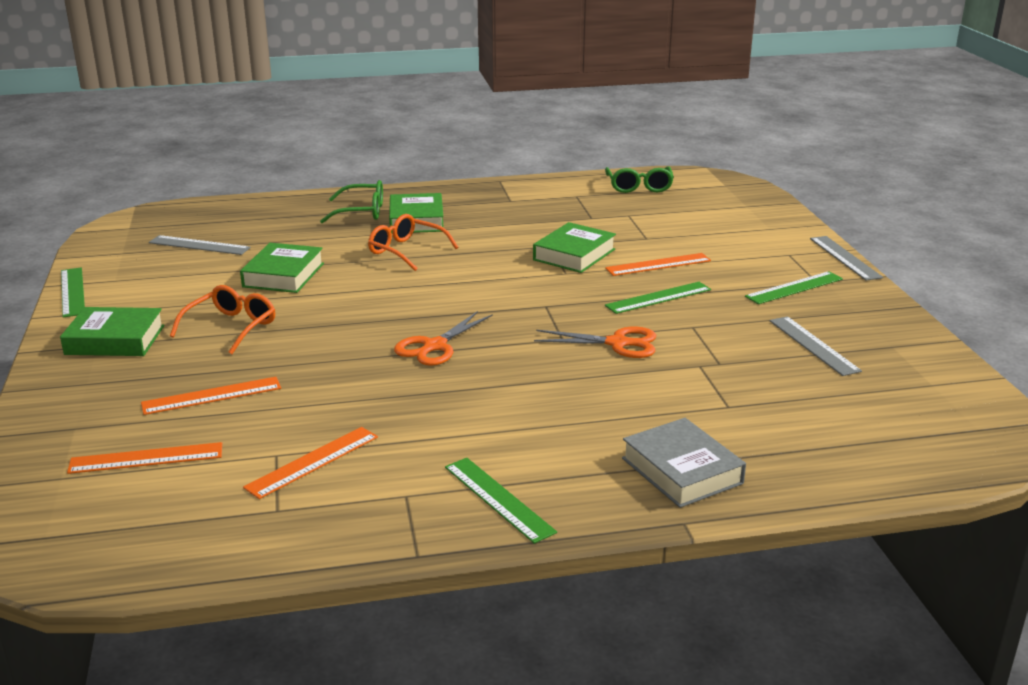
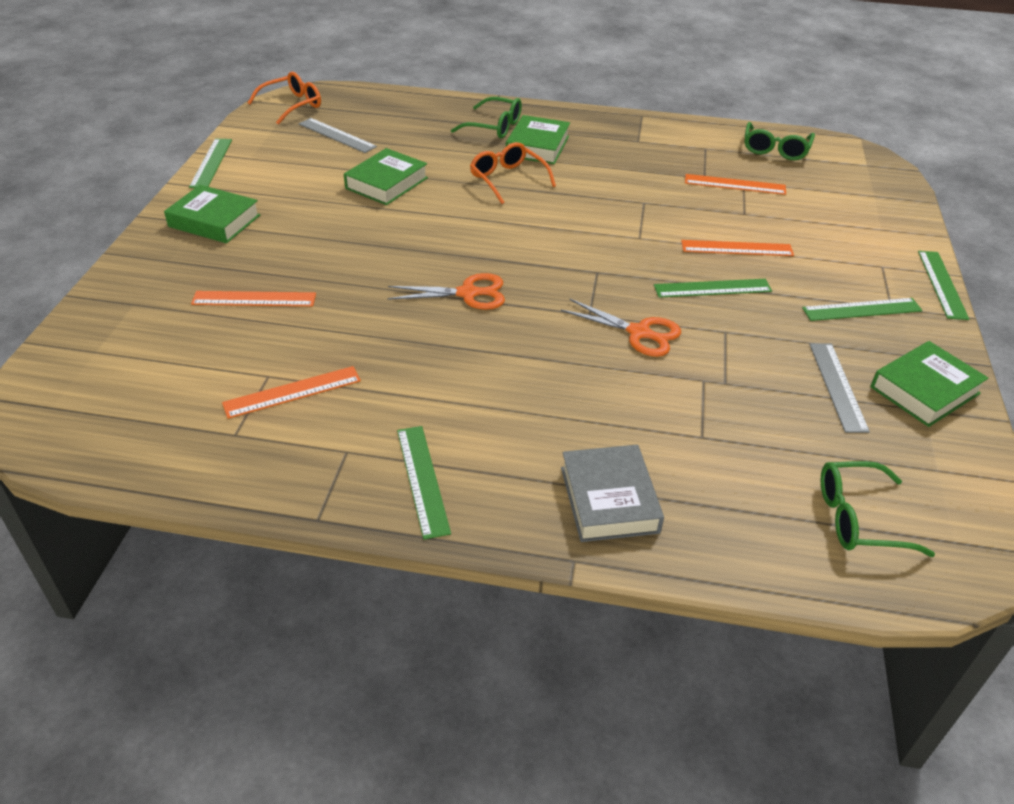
camera: 20 degrees right, 15 degrees up
(146, 458) = (167, 350): orange ruler -> orange ruler (735, 184)
(230, 328) = (310, 230): orange glasses -> orange glasses (291, 105)
(434, 346) = (468, 293): orange scissors -> orange scissors turned 150 degrees counterclockwise
(574, 254) = (661, 218): green book -> green book (924, 390)
(845, 258) = (942, 284): grey ruler -> green ruler
(896, 432) = (859, 518): none -> green glasses

